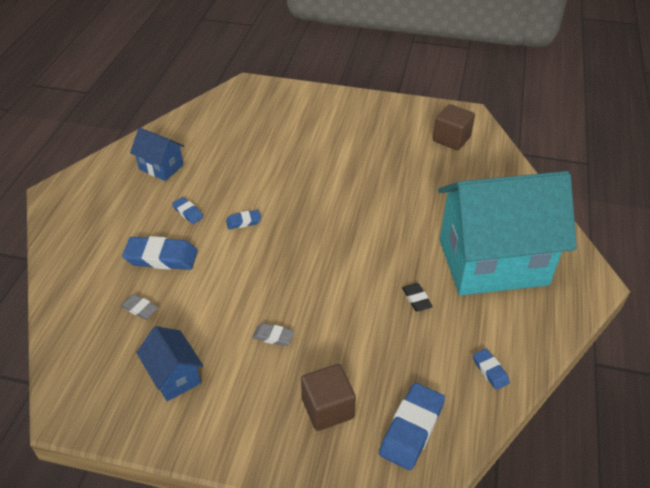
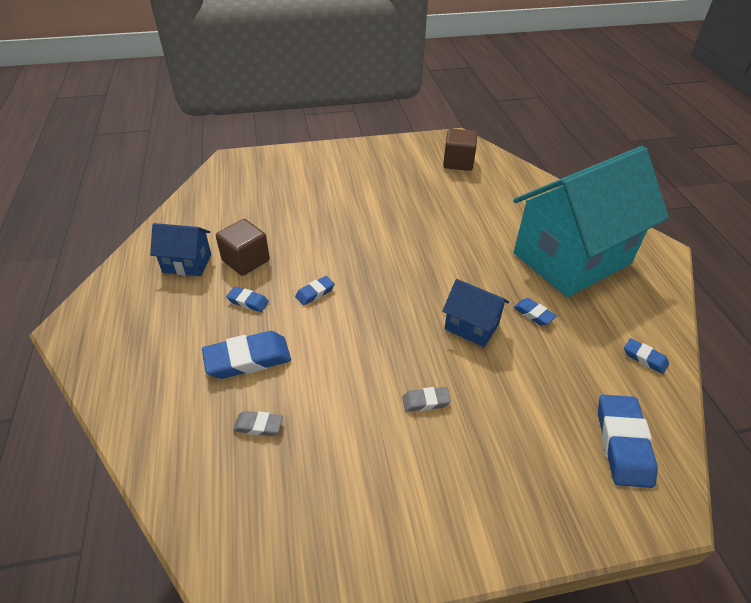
camera: 25 degrees left, 0 degrees up
(174, 376) = (348, 489): blue house -> blue house (471, 326)
(327, 408) = (532, 456): brown cube -> brown cube (246, 260)
(416, 299) = (533, 314): black eraser -> blue eraser

